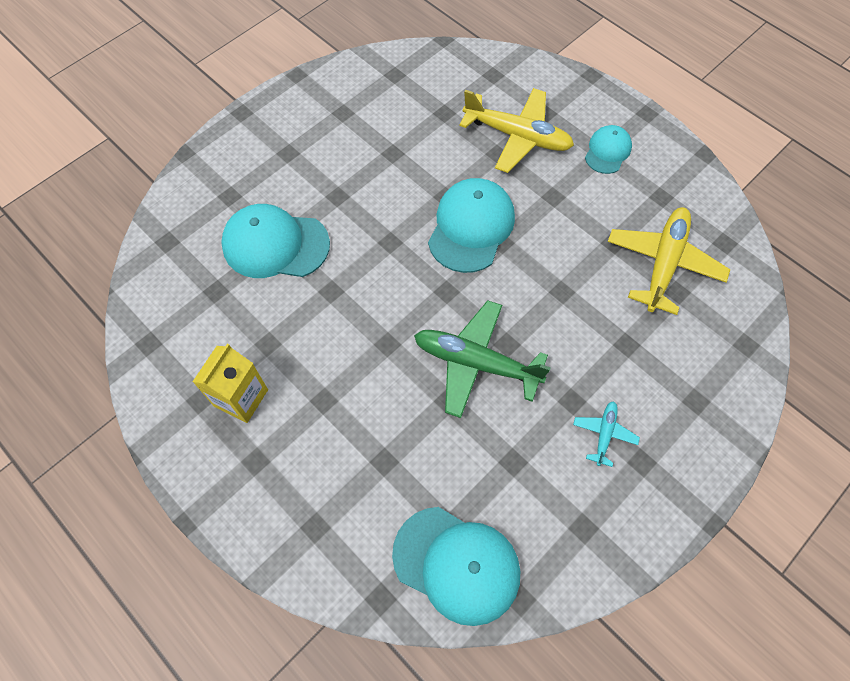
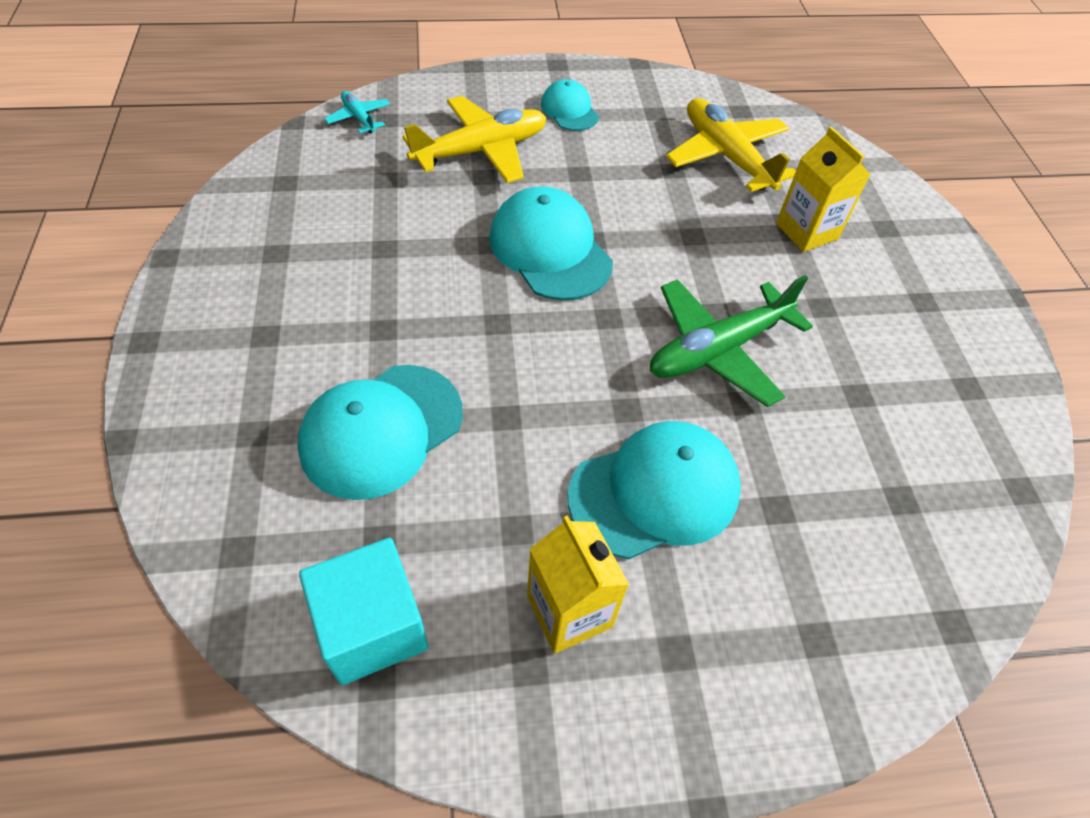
camera: 55 degrees left, 10 degrees down
(171, 322) = (372, 627): none -> turquoise cube
(456, 564) = (951, 521): turquoise cap -> turquoise cap (654, 492)
(604, 434) = (875, 307): turquoise plane -> turquoise plane (359, 118)
(637, 354) = (806, 231): none -> yellow carton

